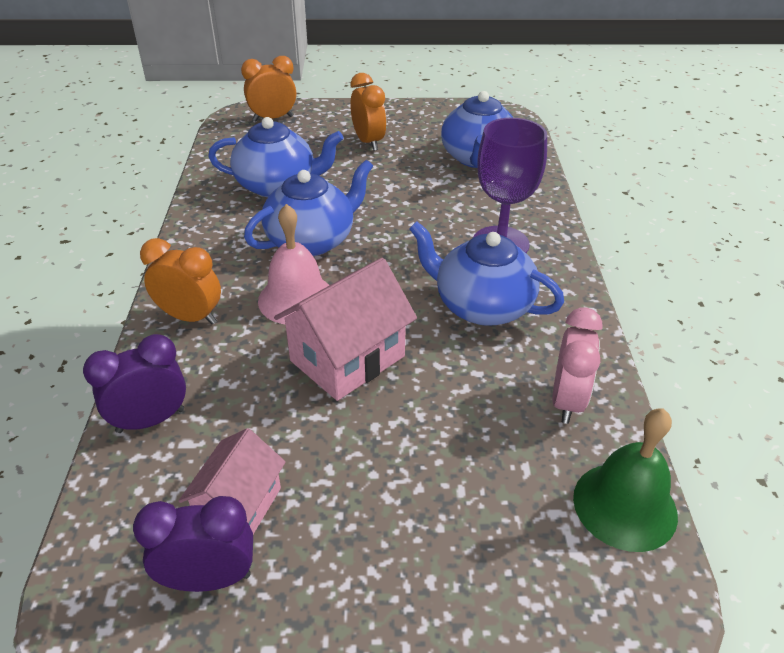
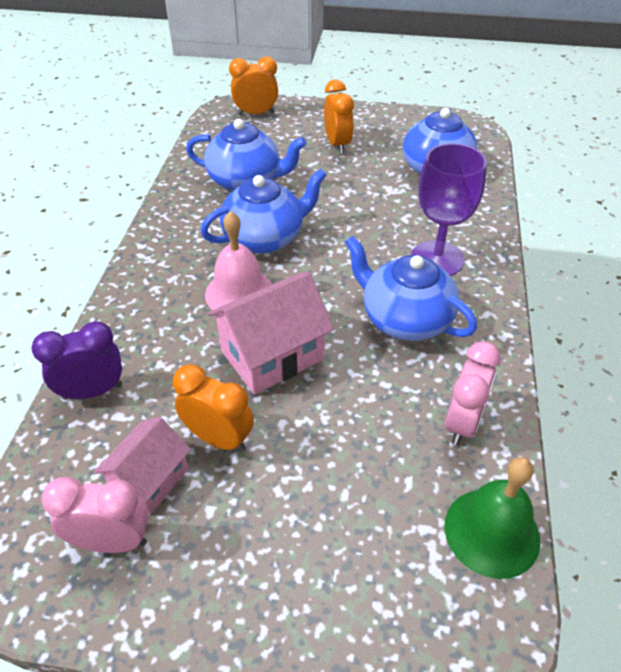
camera: 10 degrees right, 5 degrees up
(190, 317) = (145, 299): orange clock -> orange clock (219, 438)
(209, 579) = (112, 541): purple clock -> pink clock

